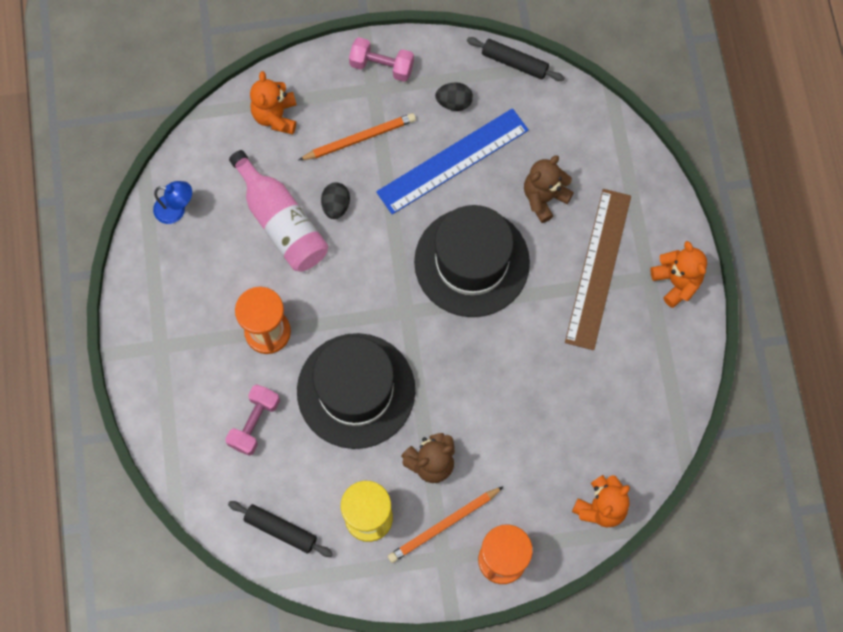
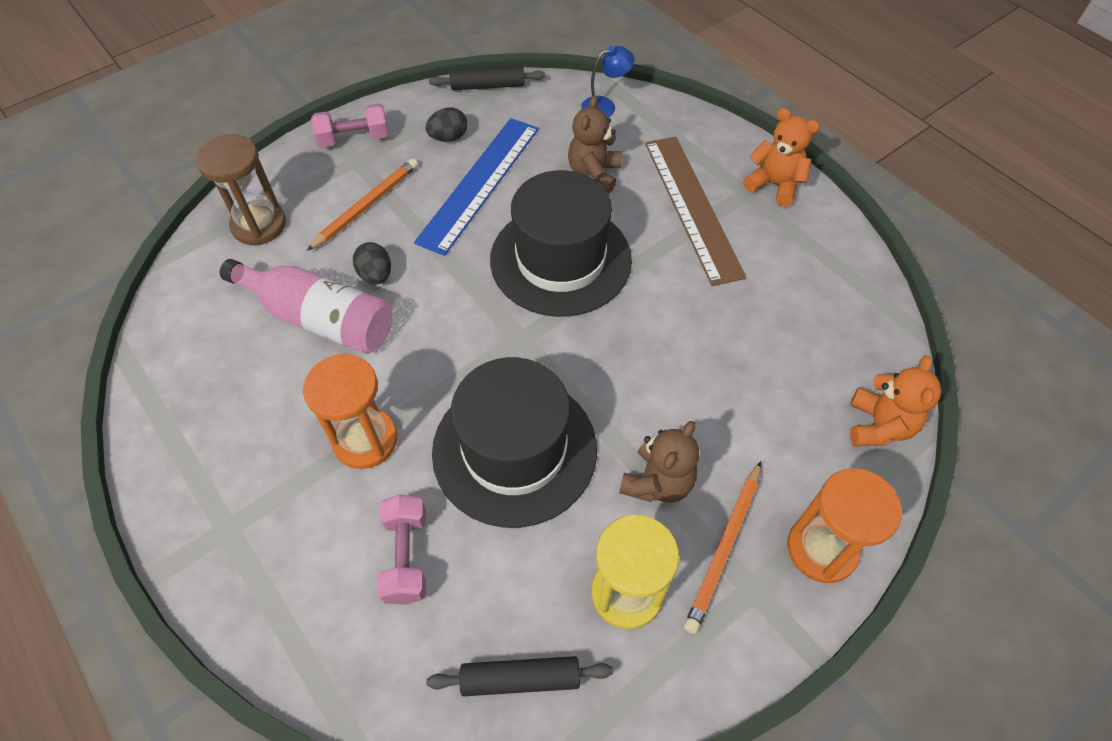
camera: 30 degrees left, 15 degrees down
(176, 210) = (178, 364): blue lamp -> blue lamp (605, 106)
(276, 116) = (259, 225): orange teddy bear -> brown hourglass

